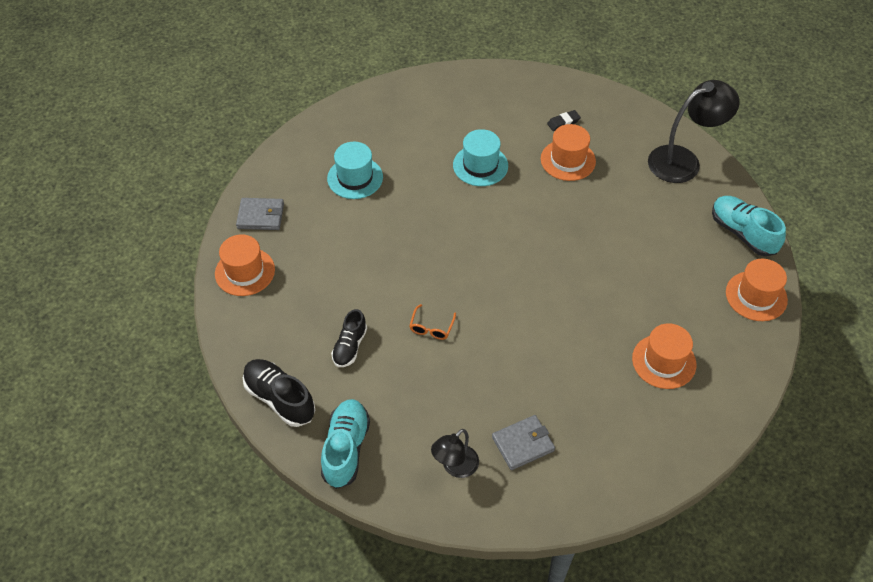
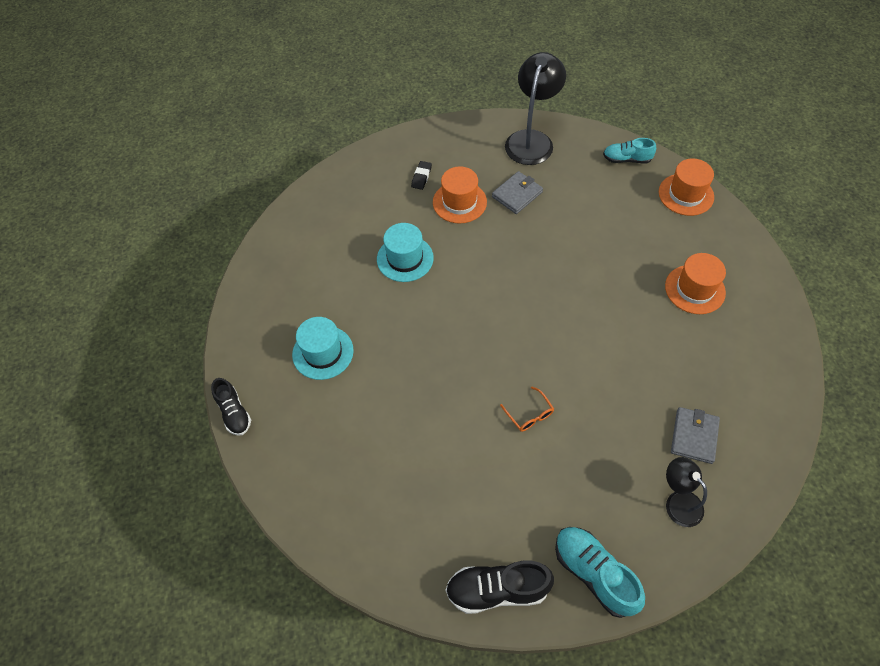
camera: 45 degrees left, 5 degrees up
(245, 272) = (333, 516): orange hat -> none
(260, 216) = (285, 456): grey wallet -> grey wallet (517, 194)
(350, 346) = (493, 490): black shoe -> black shoe (234, 413)
(455, 467) = (678, 502): black lamp -> black lamp turned 150 degrees clockwise
(742, 233) = (627, 159): turquoise shoe -> turquoise shoe, size x0.66

